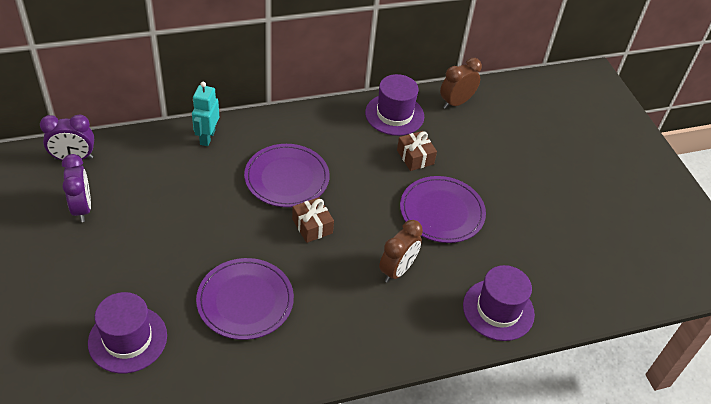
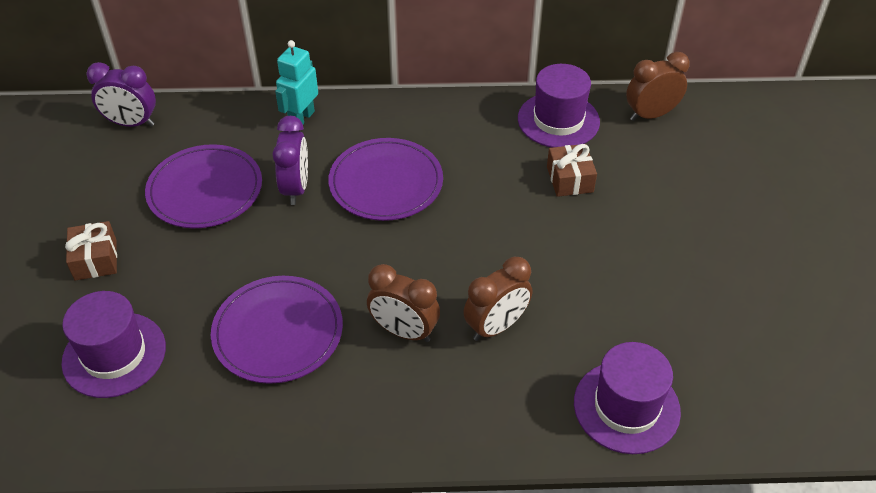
camera: 20 degrees right, 0 degrees up
(82, 208) = (119, 184): purple clock -> purple clock (296, 188)
(312, 226) = (399, 249): brown gift -> brown gift (96, 259)
(335, 284) = (404, 331): none -> brown clock
(442, 212) = (585, 257): purple plate -> purple plate (205, 190)

